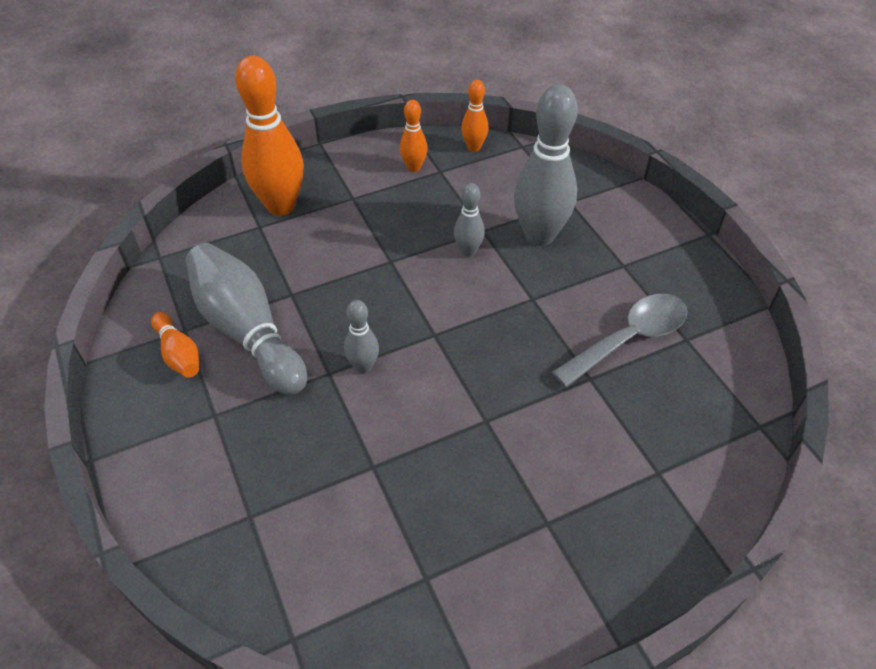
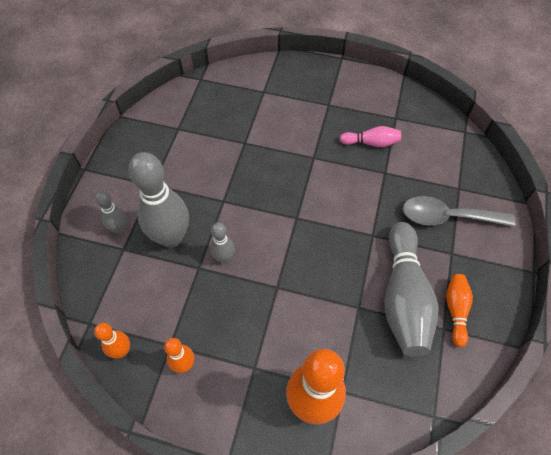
camera: 140 degrees left, 10 degrees up
(363, 366) = (351, 225): grey bowling pin -> grey bowling pin (119, 228)
(428, 500) = (371, 143): none -> pink bowling pin
(629, 339) = (203, 146): grey spoon -> grey spoon (447, 217)

